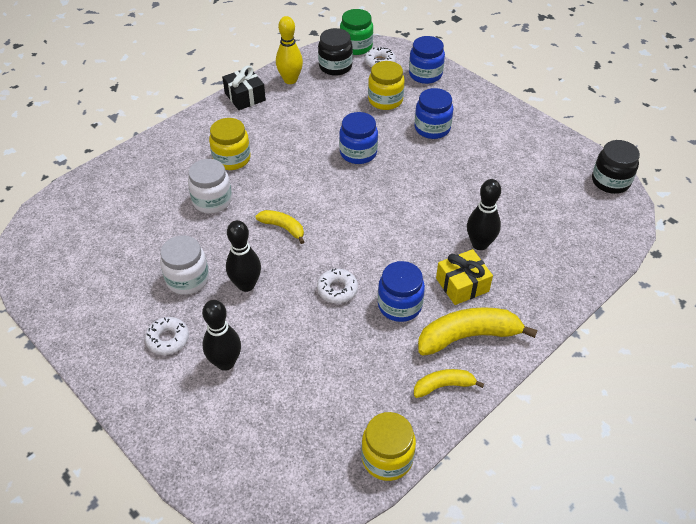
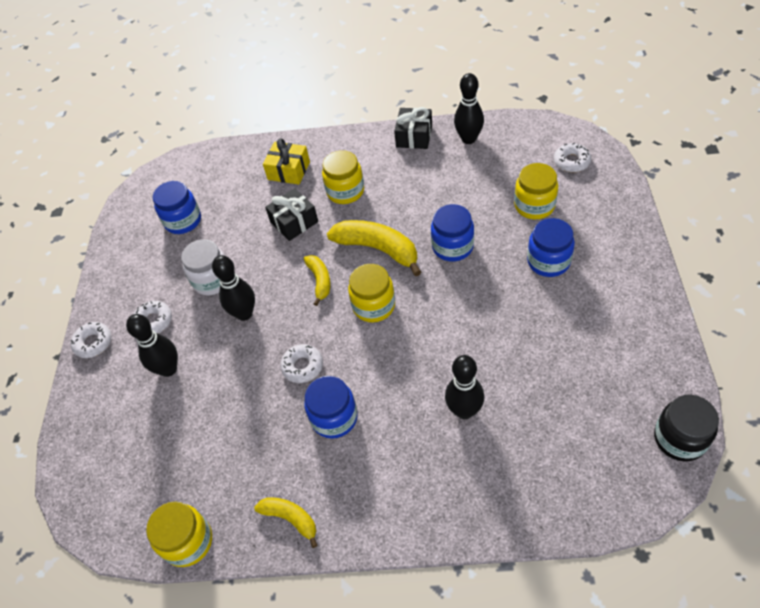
camera: 50 degrees right, 5 degrees up
(126, 391) = (93, 343): none -> white donut
(212, 201) = (294, 222): white jar -> black gift
(290, 80) = (468, 139): yellow bowling pin -> black bowling pin
(335, 66) = (523, 145): black jar -> none
(344, 220) = (374, 306): none -> yellow jar
(356, 46) = (566, 133): green jar -> none
(425, 74) = (604, 198): blue jar -> blue jar (183, 221)
(462, 285) = (405, 439): yellow gift -> yellow gift (289, 171)
(468, 336) = (358, 491): yellow banana -> yellow banana (378, 249)

